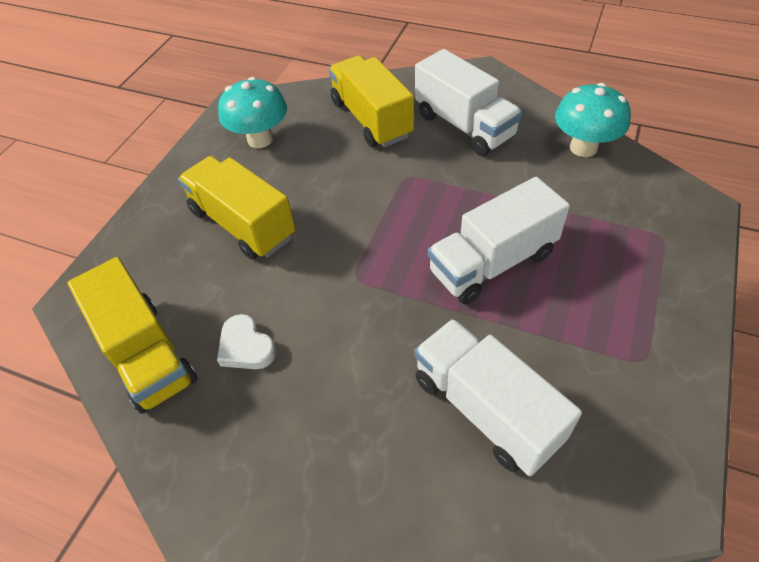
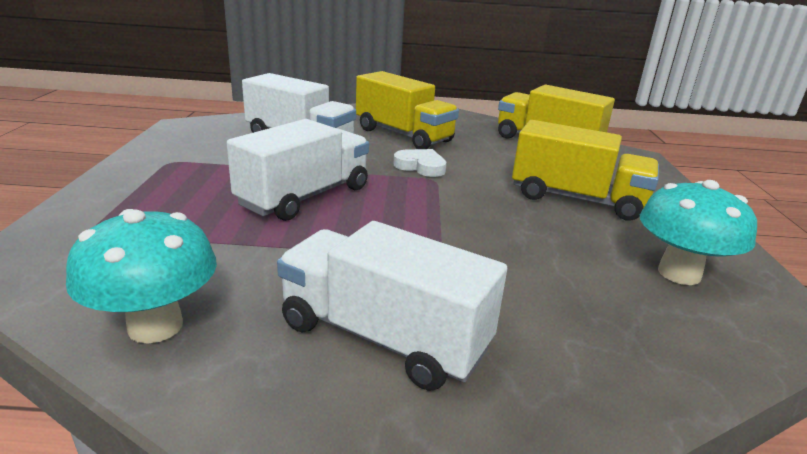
camera: 155 degrees right, 25 degrees down
(246, 347) = (485, 148): white heart -> white heart (421, 166)
(371, 119) = (554, 325): yellow truck -> yellow truck (403, 135)

